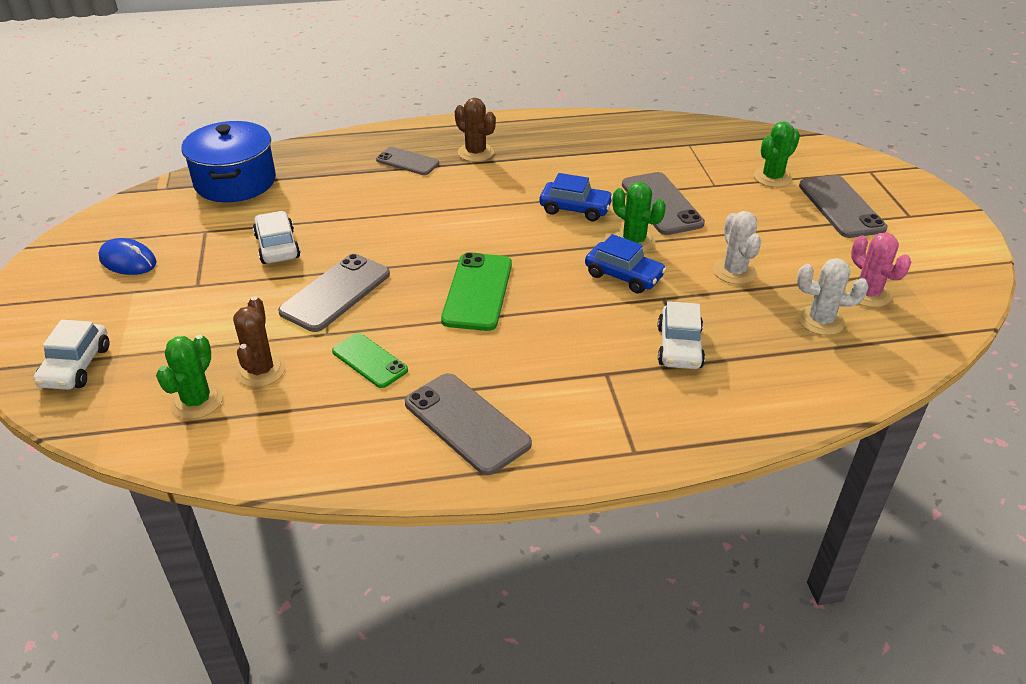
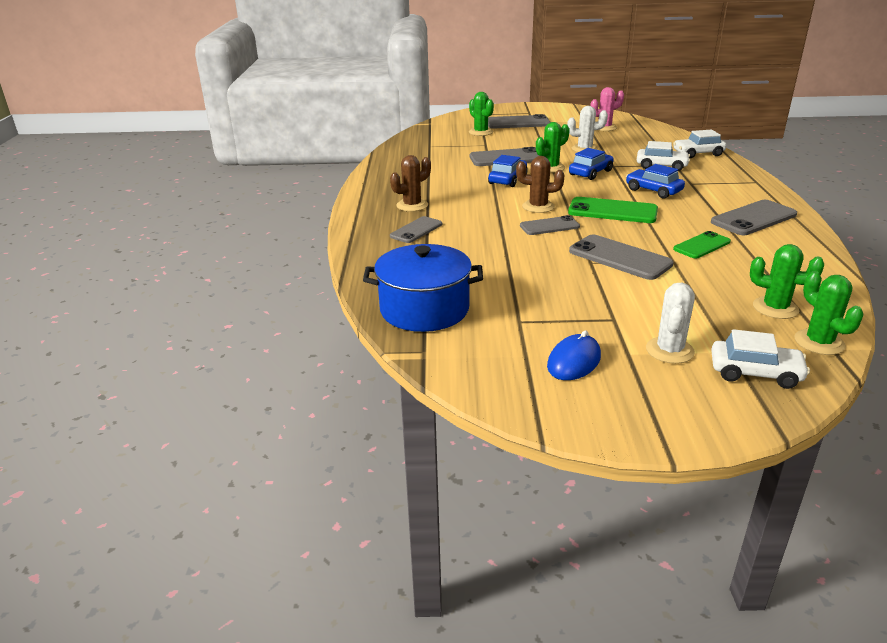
camera: 80 degrees left, 10 degrees down
(116, 423) = (819, 342): none -> green cactus
(260, 370) = (727, 284): brown cactus -> brown cactus (538, 207)
(277, 246) = (550, 283): white car -> white car (698, 153)
(424, 243) = (549, 226): none -> grey phone
(563, 332) = (653, 190): none -> blue car
(821, 321) = (630, 138): white cactus -> white cactus (669, 350)

